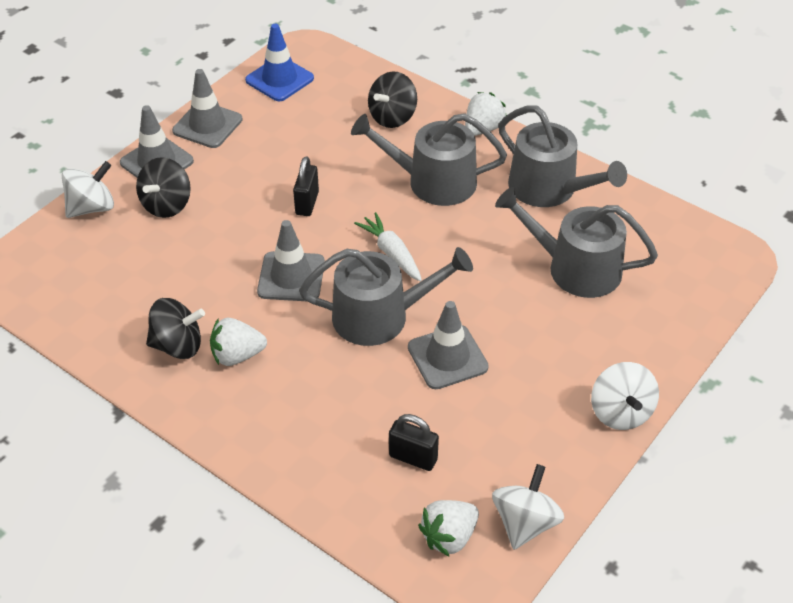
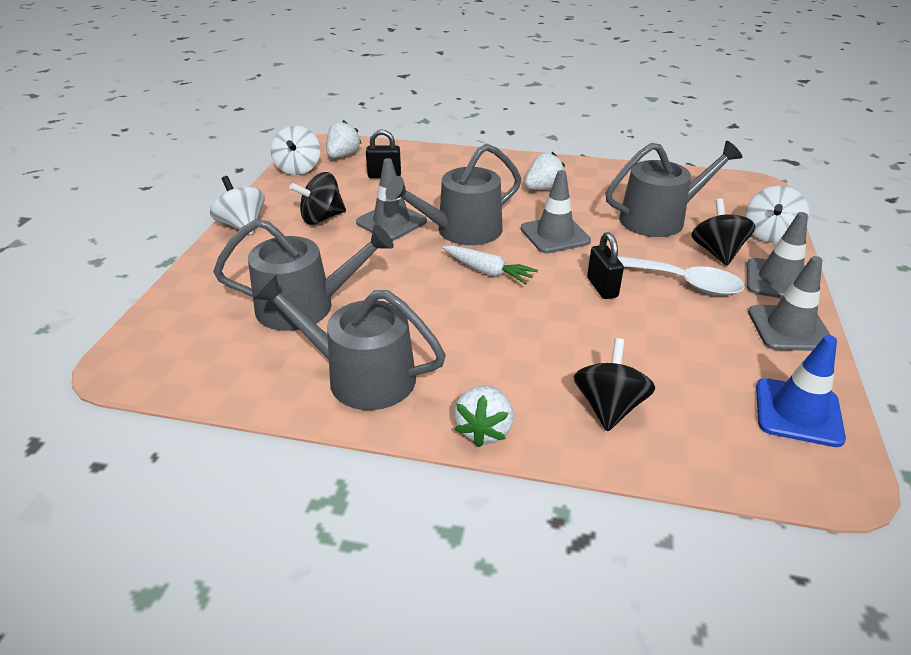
camera: 155 degrees right, 10 degrees down
(178, 345) = (588, 183): black spinning top -> black spinning top (322, 218)
(237, 188) = (679, 282): none -> white spoon
(433, 181) = (498, 344): grey watering can -> grey watering can (659, 219)

